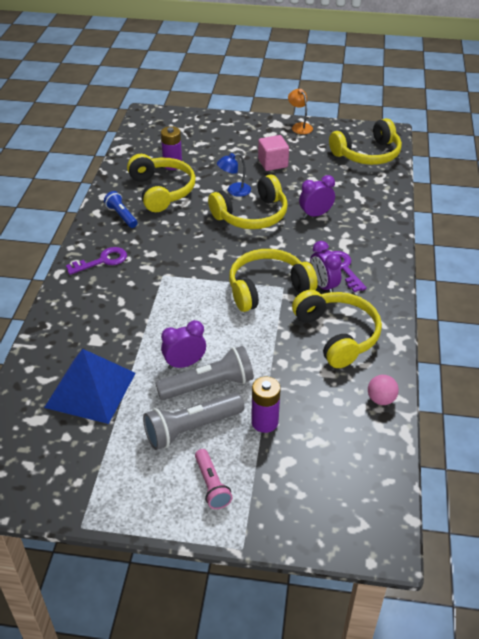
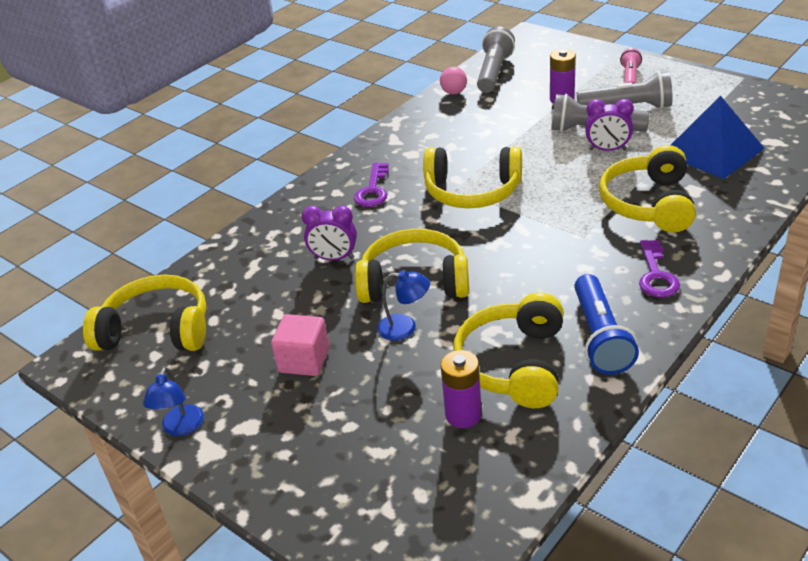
camera: 145 degrees left, 5 degrees down
(102, 261) = (656, 275): purple key -> purple key turned 90 degrees counterclockwise
(121, 216) = (600, 337): blue flashlight -> blue flashlight, size x1.62
(299, 126) = (181, 428): orange lamp -> blue lamp
(323, 286) = (412, 179): purple clock -> none
(337, 335) = (443, 138): yellow headphones -> yellow headphones (649, 203)
(367, 447) = (494, 72): none -> grey flashlight

